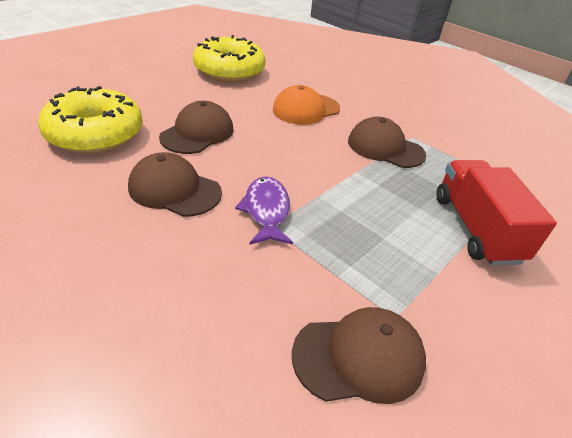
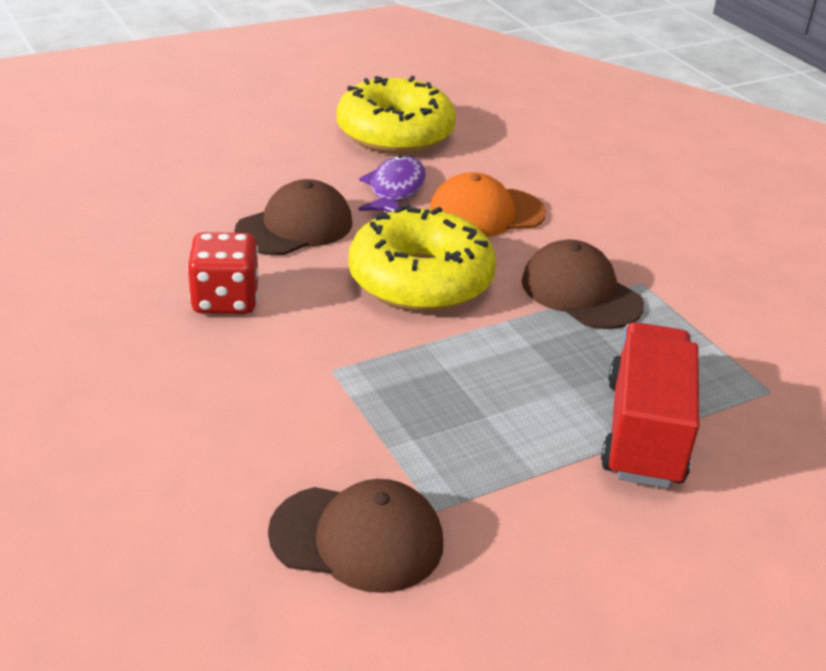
camera: 20 degrees right, 5 degrees down
(95, 134) = (153, 208): yellow donut -> yellow donut (420, 280)
(174, 190) = (225, 300): brown cap -> red dice
(266, 211) = (336, 349): purple fish -> purple fish (395, 190)

